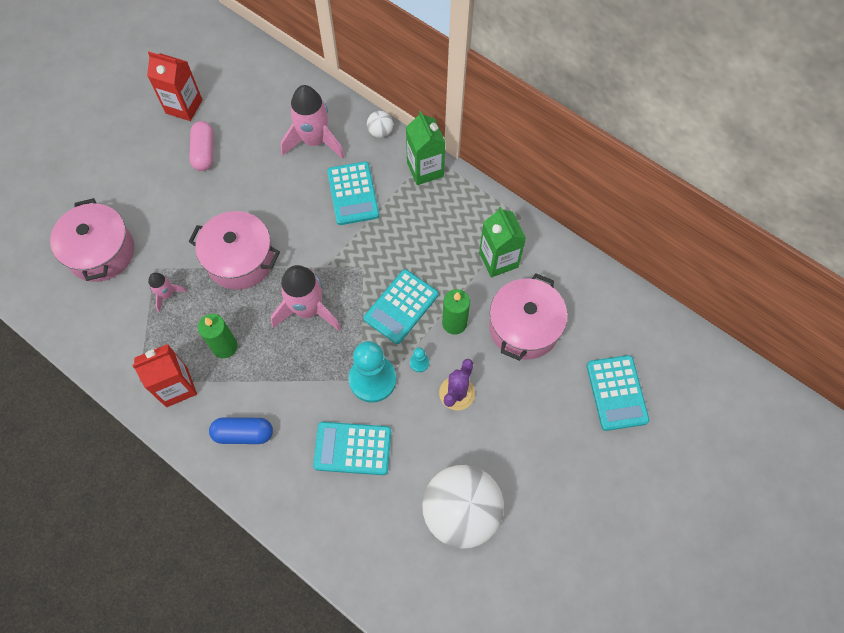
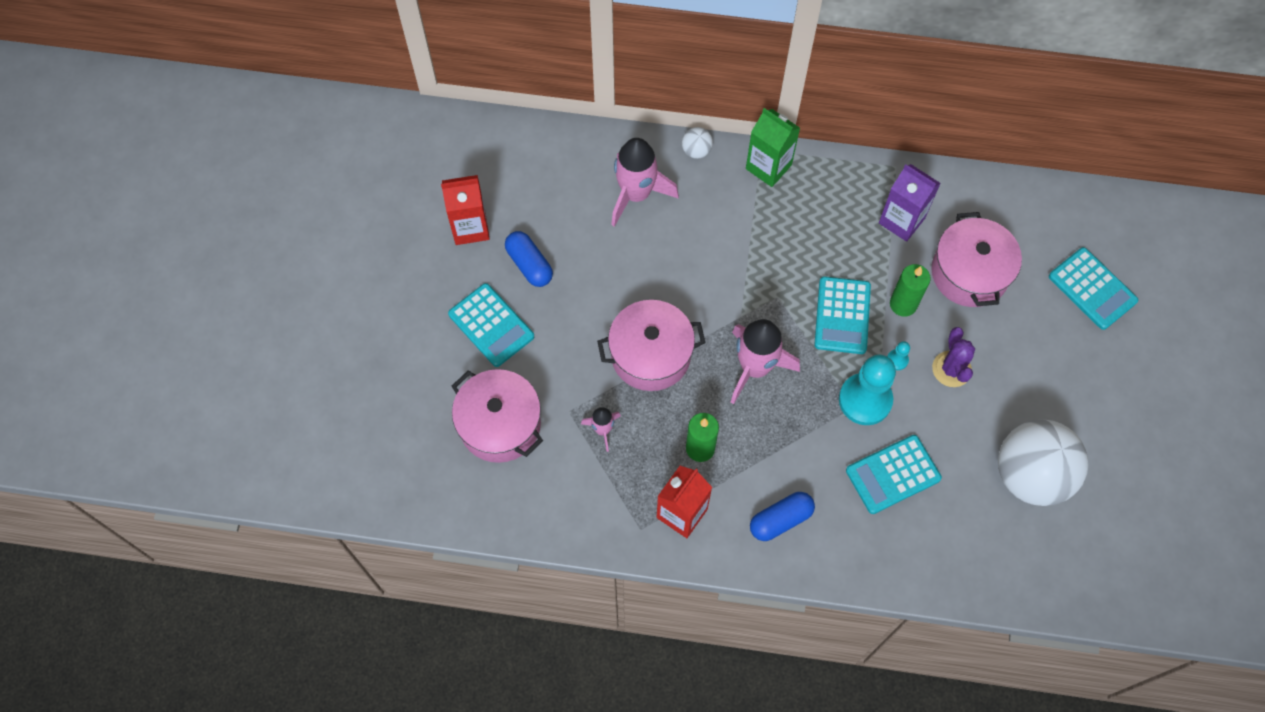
camera: 30 degrees left, 0 degrees up
(204, 152) = (529, 265): pink capsule -> blue capsule
(353, 193) = (715, 228): turquoise calculator -> turquoise calculator (491, 325)
(498, 260) = (901, 220): green carton -> purple carton

